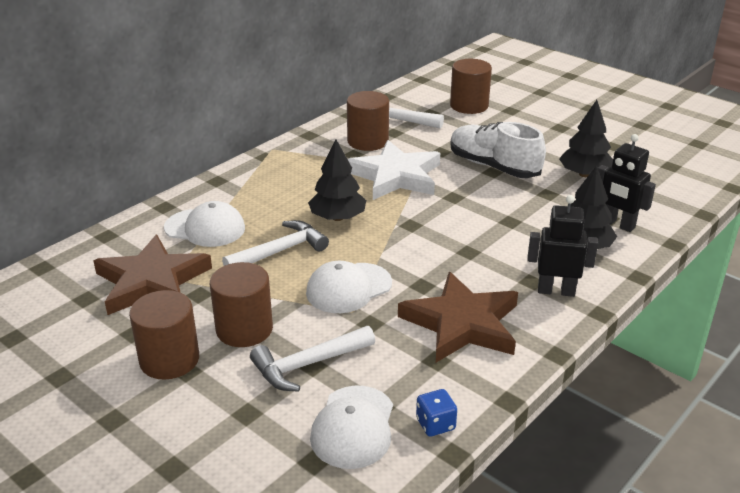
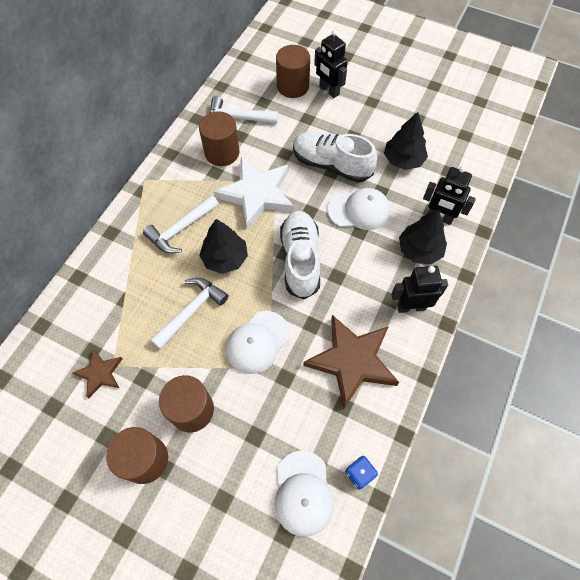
camera: 15 degrees left, 30 degrees up
(152, 282) = (100, 374): brown star -> brown star, size x0.52
(205, 228) = (121, 297): white cap -> white cap (359, 210)
(307, 365) = (251, 437): white hammer -> white hammer (181, 229)
(427, 232) = (300, 260): none -> white shoe
(510, 113) = (329, 90): none -> black robot

